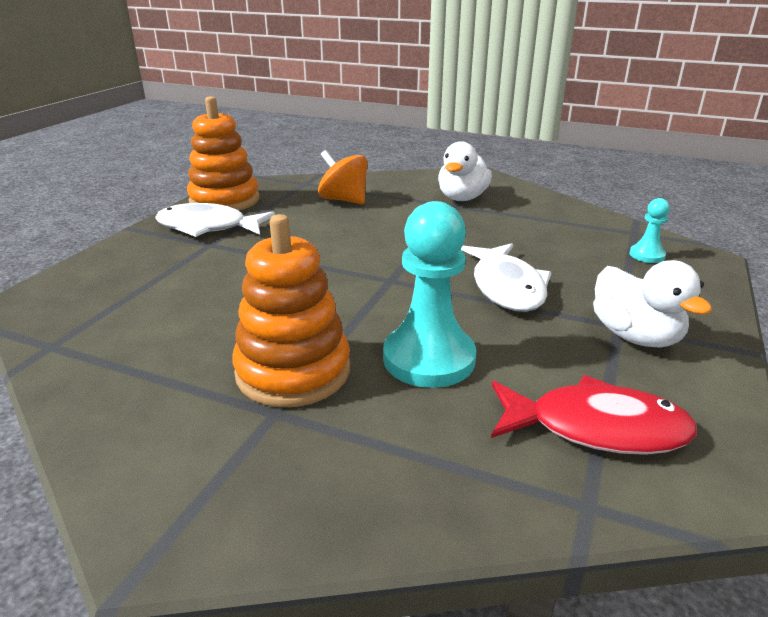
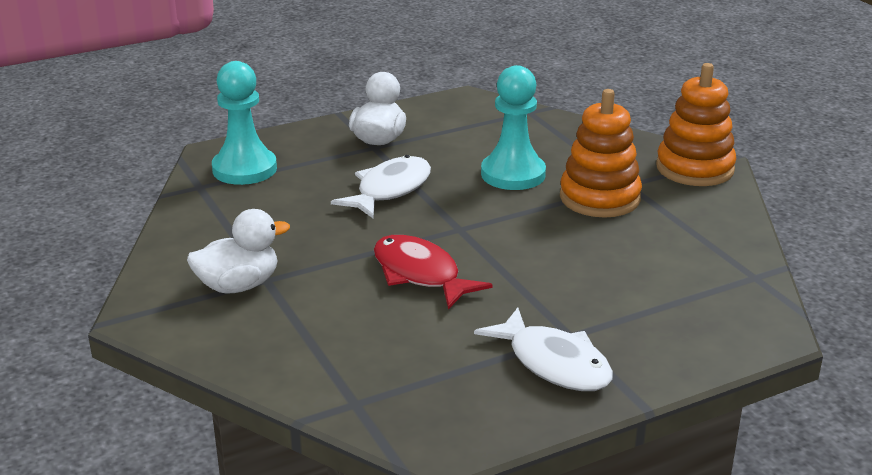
camera: 140 degrees left, 0 degrees up
(224, 200) = (494, 411): orange stacking toy -> orange stacking toy (694, 168)
(344, 200) = (359, 342): orange spinning top -> none
(596, 428) = (481, 124): red fish -> red fish (420, 274)
(647, 255) = (244, 169): turquoise pawn -> turquoise pawn, size x2.07

